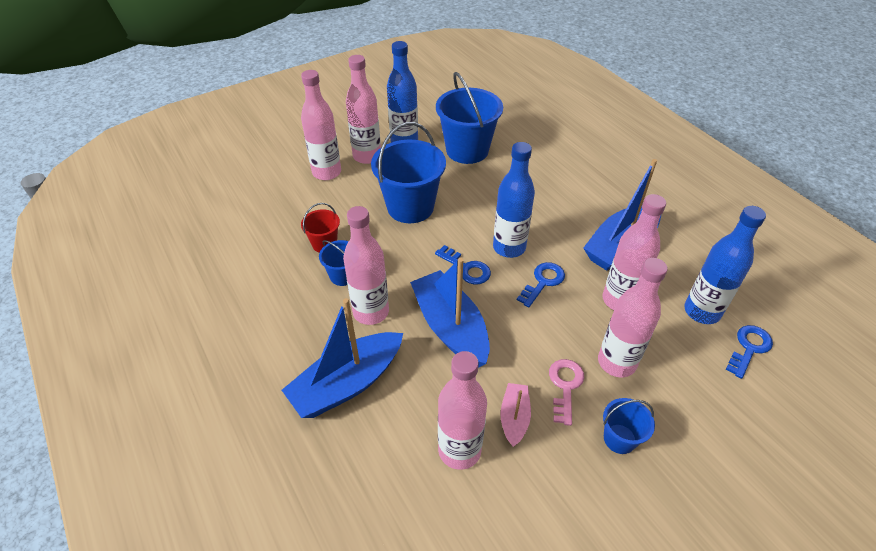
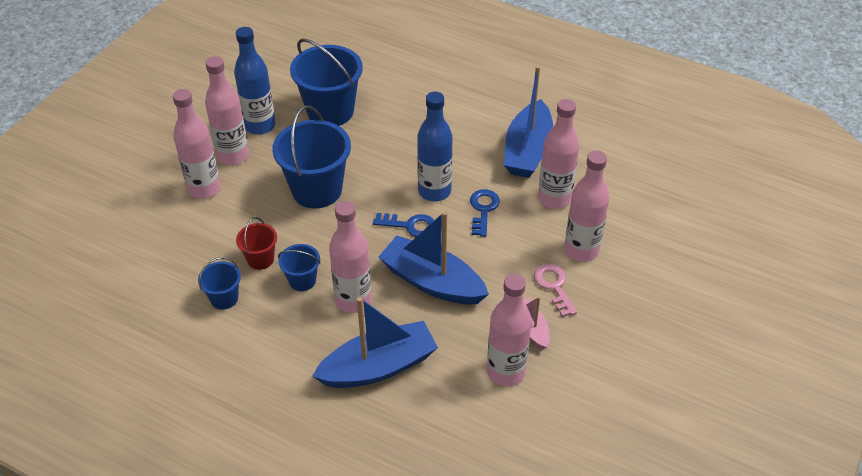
camera: 30 degrees left, 0 degrees up
(347, 384) = (378, 367): blue boat -> blue boat turned 135 degrees counterclockwise
(619, 439) = (616, 306): blue bucket -> blue bucket (224, 298)
(702, 311) = (621, 181): blue bottle -> none
(749, 348) = (669, 195): blue key -> none

